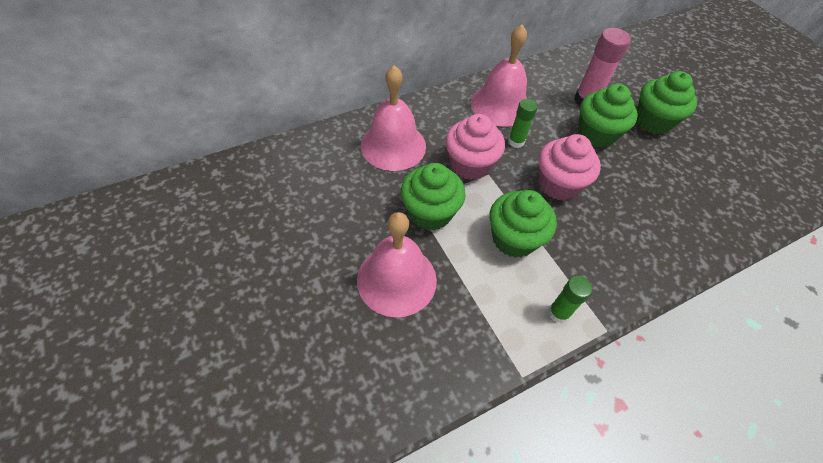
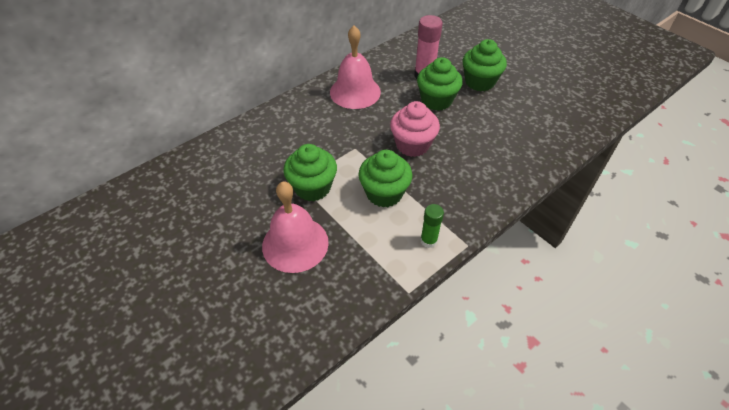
camera: 10 degrees left, 5 degrees down
(393, 145) = (271, 141): pink bell -> none
(470, 165) = (338, 144): pink cupcake -> none
(516, 141) = (373, 118): green glue stick -> none

